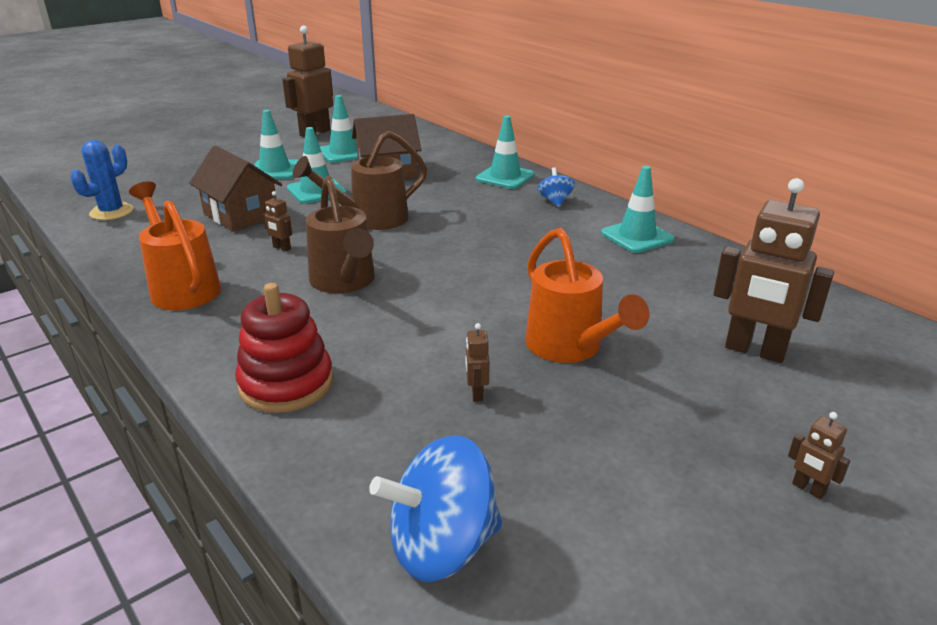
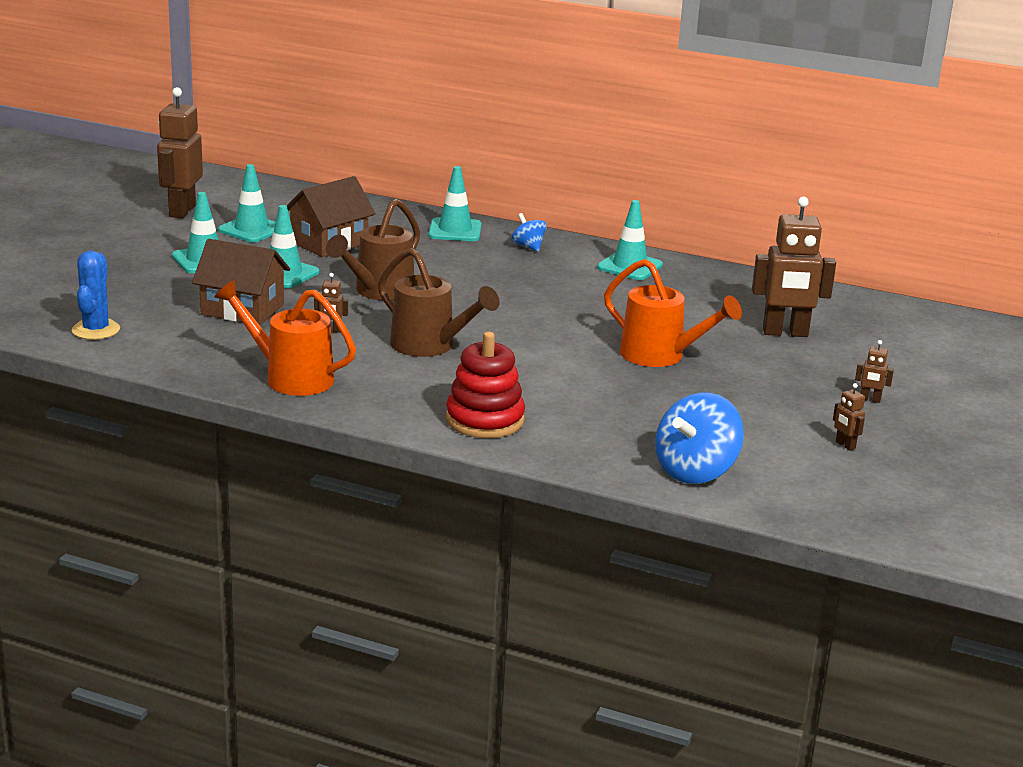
camera: 30 degrees left, 5 degrees down
(476, 393) = (627, 396): brown robot -> brown robot (845, 445)

